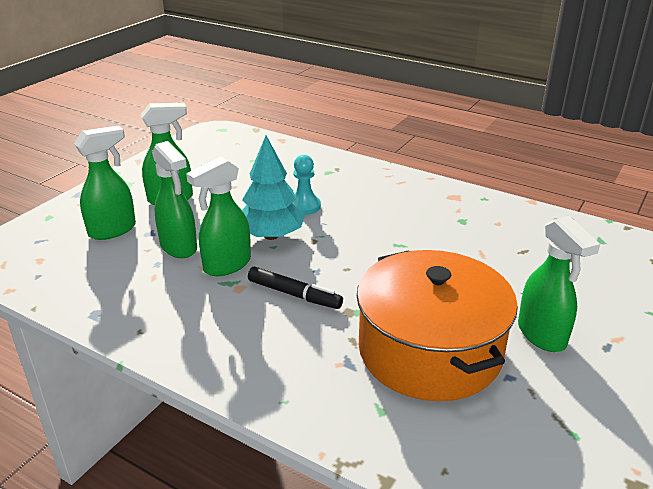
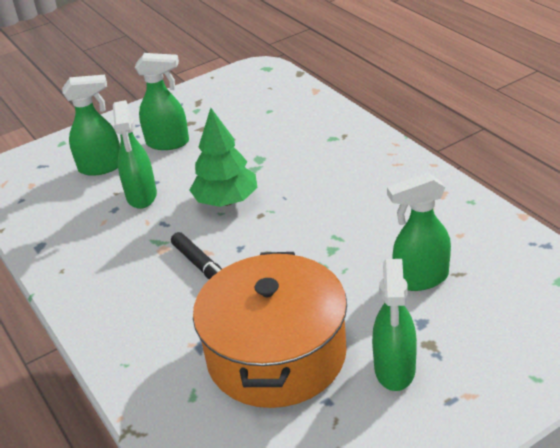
camera: 30 degrees right, 5 degrees up
(226, 265) = (167, 224): green spray bottle -> green spray bottle (420, 279)
(271, 235) = (226, 201): turquoise tree -> green tree
(304, 206) = (279, 174): turquoise pawn -> none

